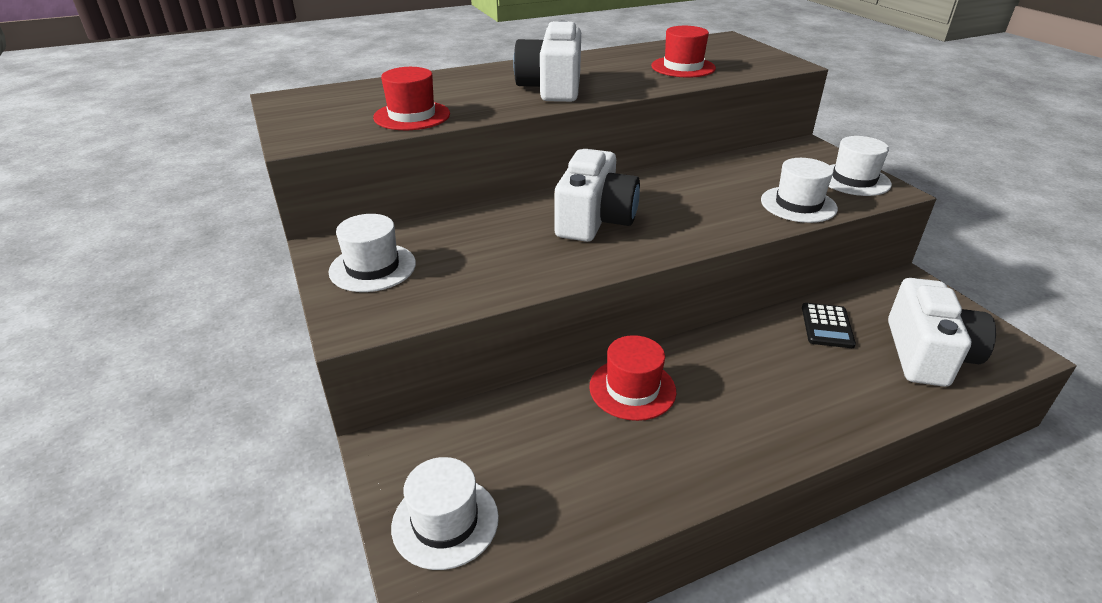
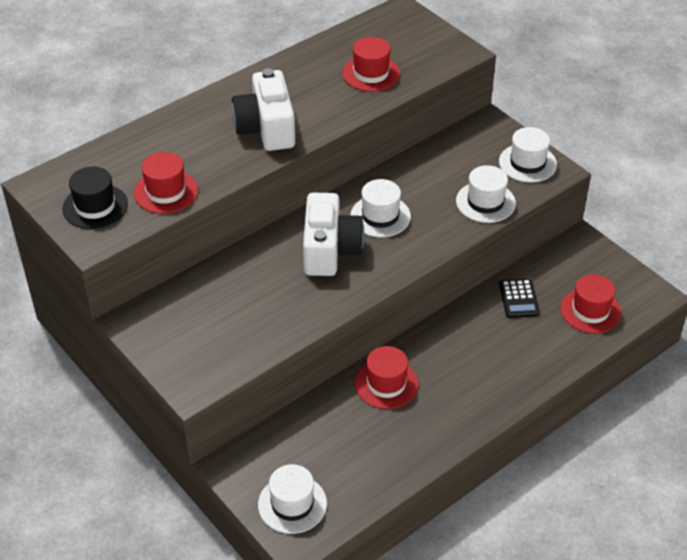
camera: 15 degrees left, 10 degrees up
(327, 117) = (95, 206): none -> black hat
(372, 267) = (178, 334): white hat -> white hat (380, 216)
(927, 354) = (590, 310): white camera -> red hat

